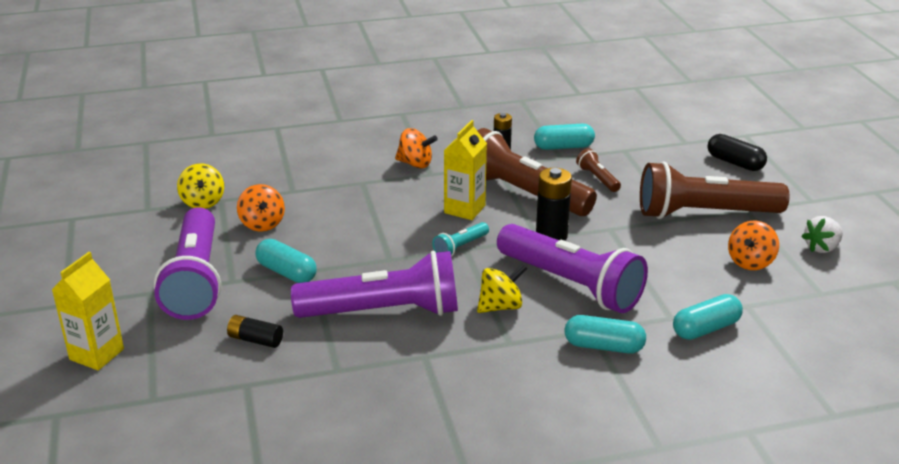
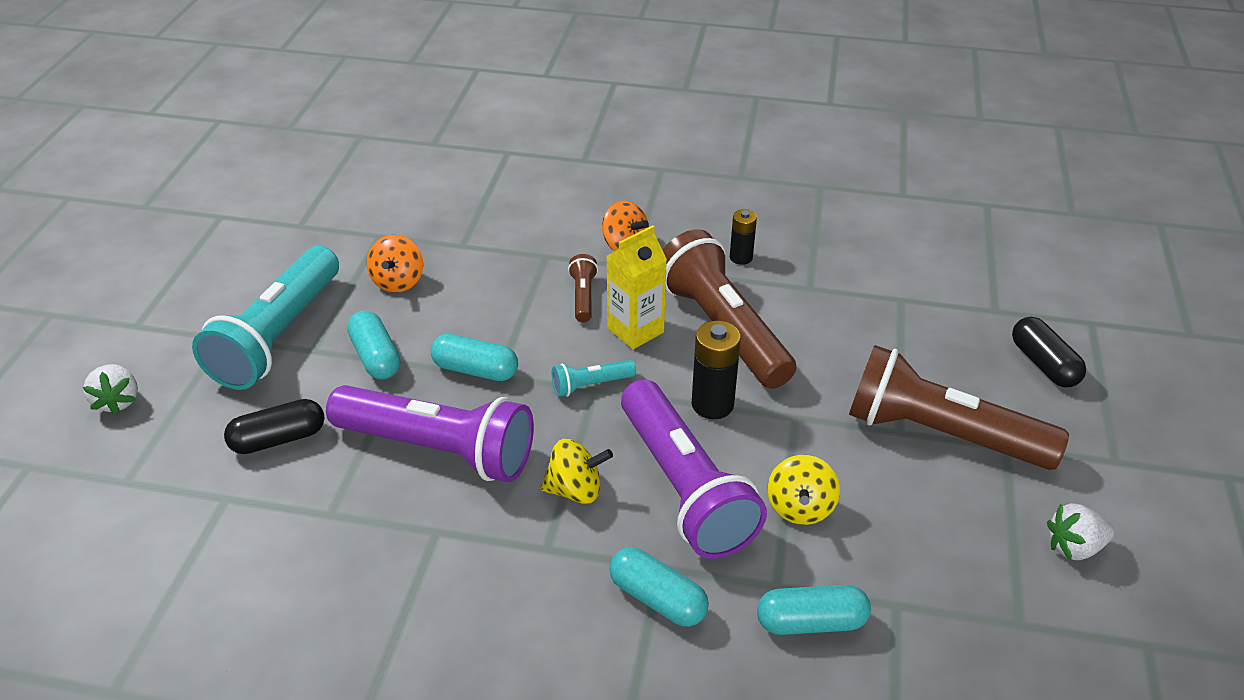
camera: 25 degrees right, 10 degrees up
(97, 354) = (118, 401): yellow carton -> white strawberry
(195, 280) = (278, 336): purple flashlight -> turquoise flashlight
(203, 202) = (359, 233): yellow spinning top -> yellow spinning top (800, 507)
(255, 340) = (279, 439): black battery -> black capsule
(563, 147) = (824, 272): turquoise capsule -> turquoise capsule (475, 370)
(597, 178) = (834, 334): brown flashlight -> brown flashlight (583, 296)
(750, 262) = (950, 535): orange spinning top -> none

